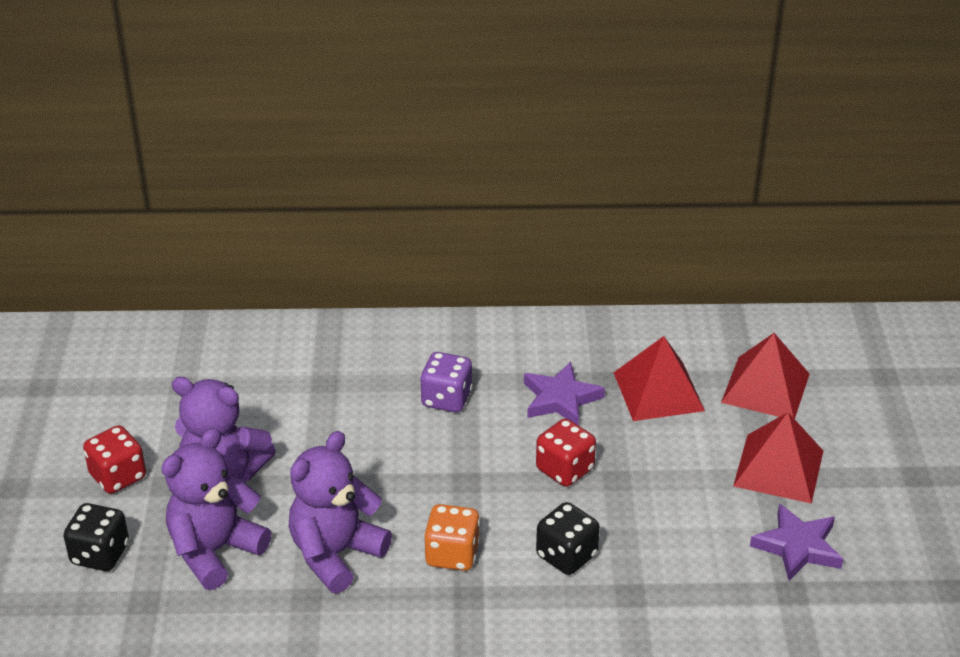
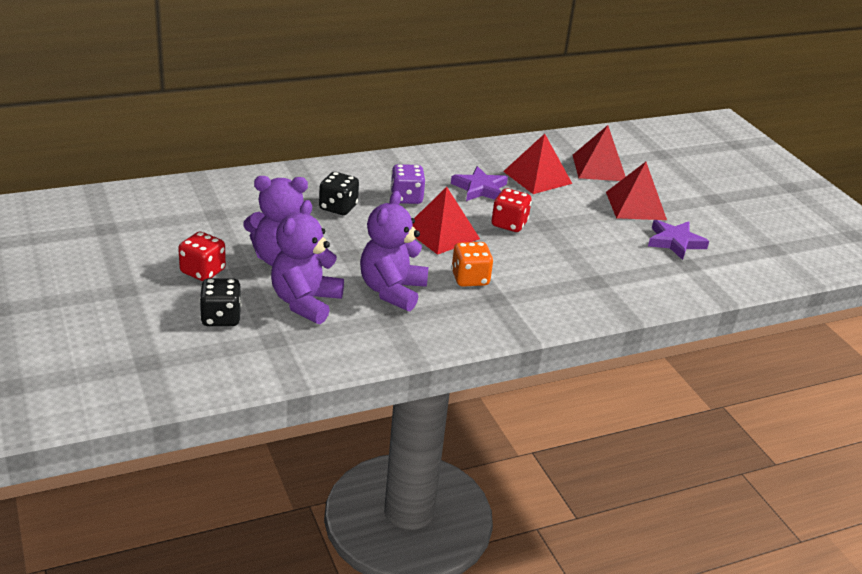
camera: 25 degrees left, 5 degrees down
(459, 469) = (441, 233): none -> red pyramid
(566, 555) = (542, 268): black dice -> black dice (338, 207)

